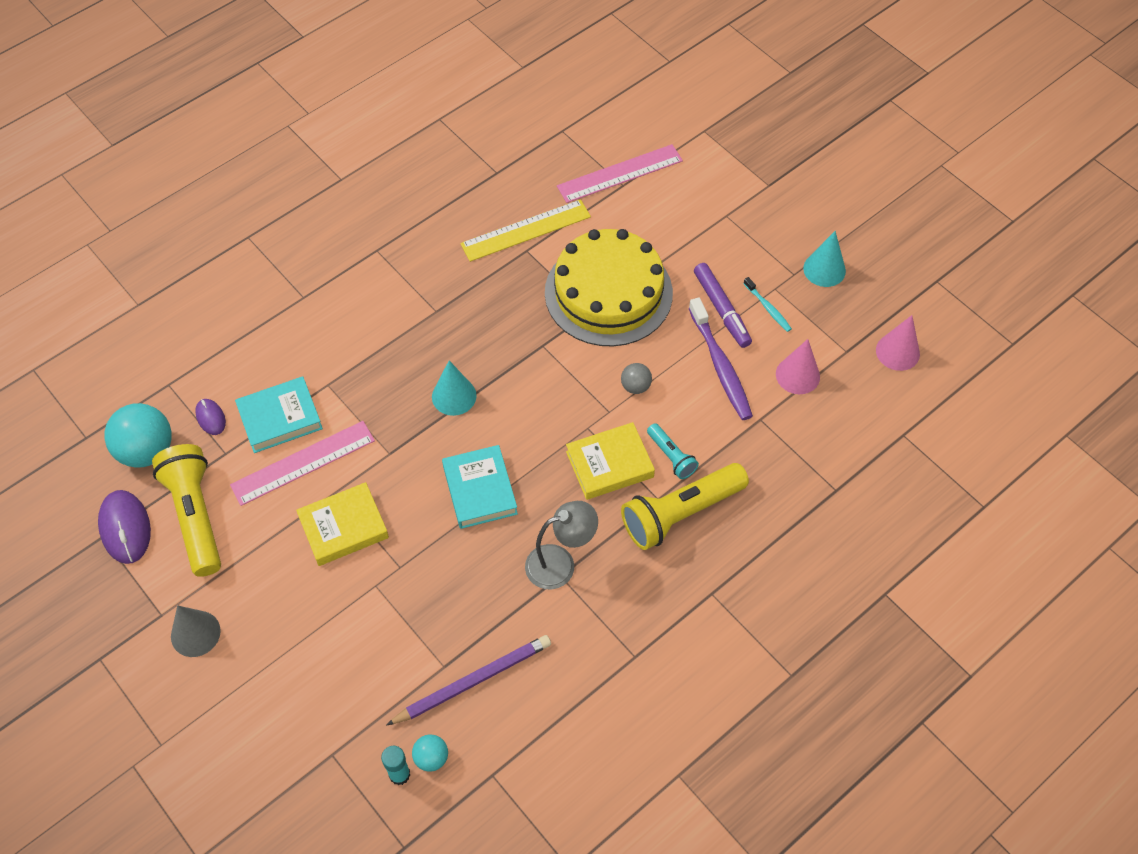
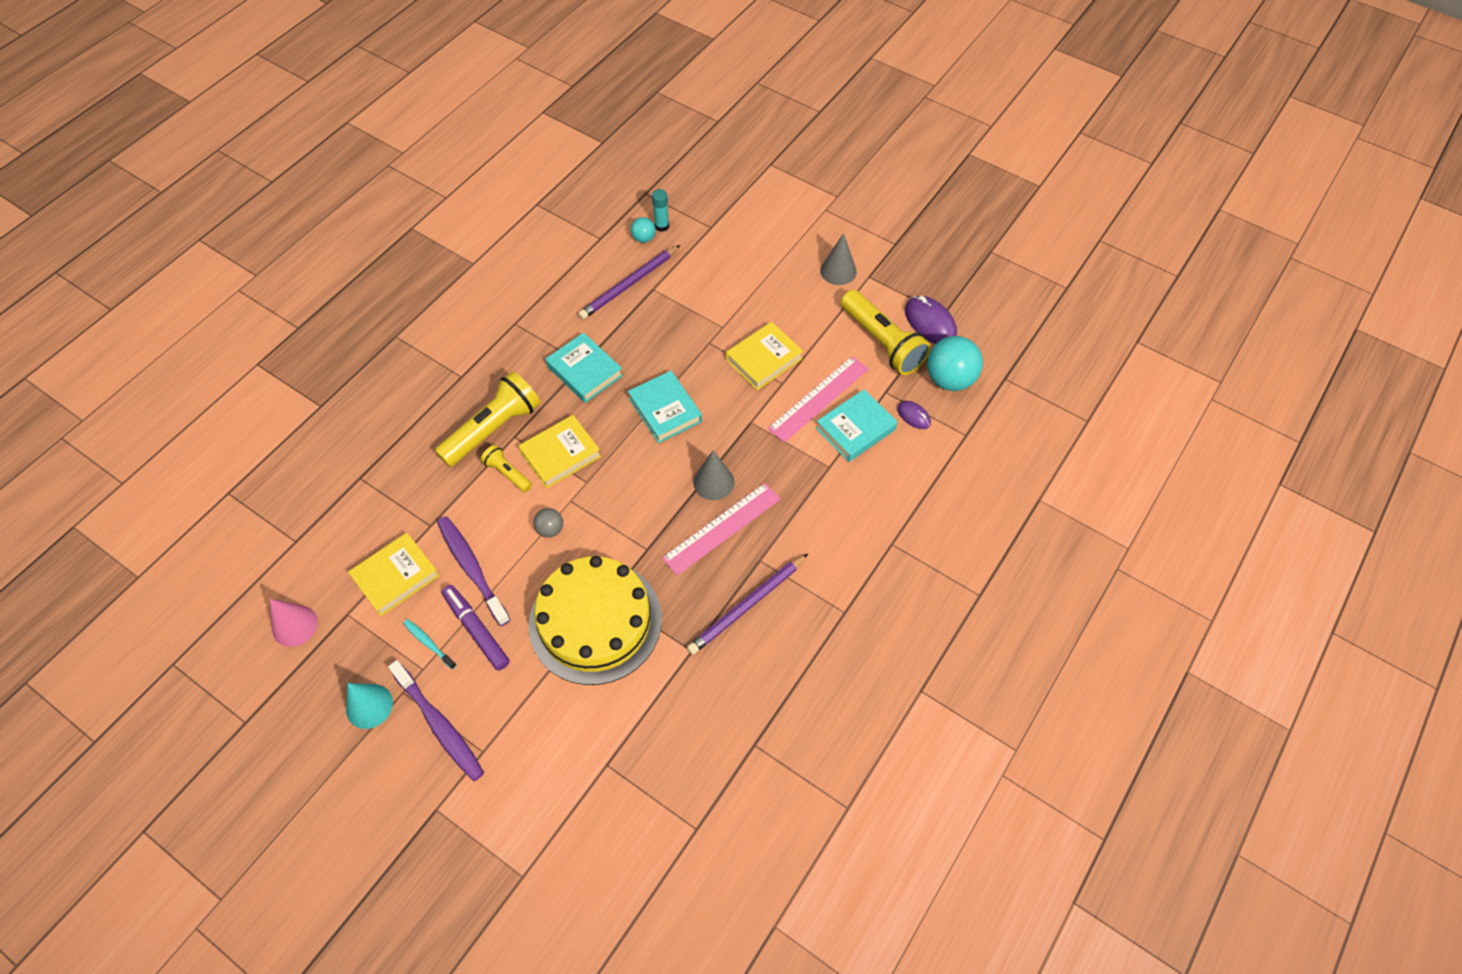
camera: 165 degrees right, 0 degrees up
(454, 396) = (713, 482): turquoise cone -> grey cone
(463, 274) = (747, 606): none -> purple pencil
(525, 230) = (699, 675): yellow ruler -> none
(560, 563) = (585, 371): grey lamp -> turquoise book
(620, 174) = (613, 780): pink ruler -> pink ruler (721, 528)
(671, 456) = (508, 473): turquoise flashlight -> yellow flashlight
(762, 242) = (439, 725): none -> purple toothbrush
(797, 375) = (396, 577): pink cone -> yellow book

